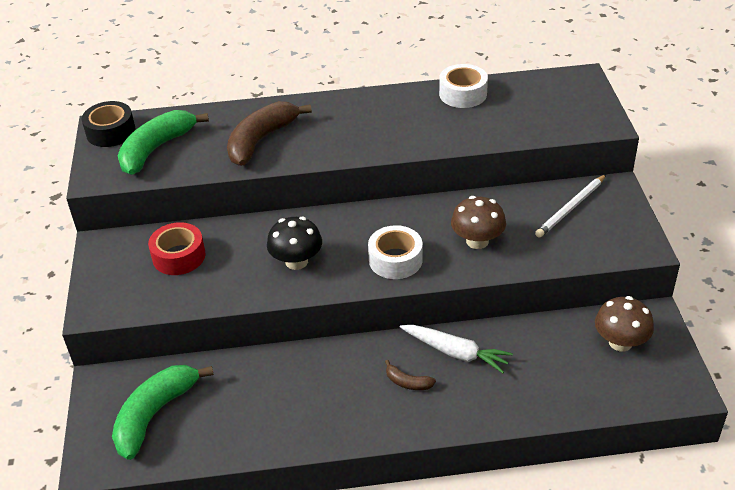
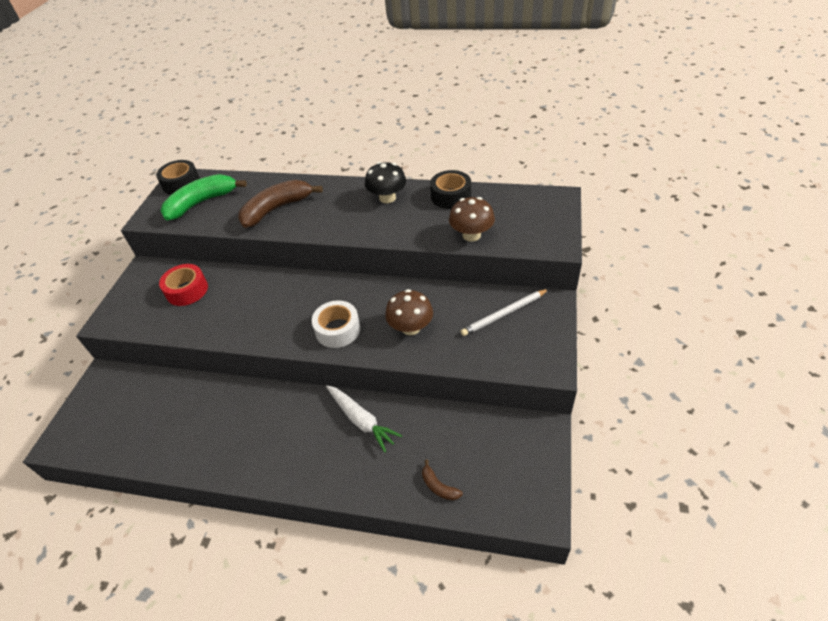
camera: 20 degrees right, 5 degrees up
(155, 414) = (120, 413): green banana -> none
(296, 261) = (264, 314): black mushroom -> black mushroom (387, 198)
(407, 382) = (310, 437): brown banana -> brown banana (439, 486)
(463, 94) = (451, 196): white tape -> black tape
(620, 342) = (503, 448): brown mushroom -> brown mushroom (471, 235)

